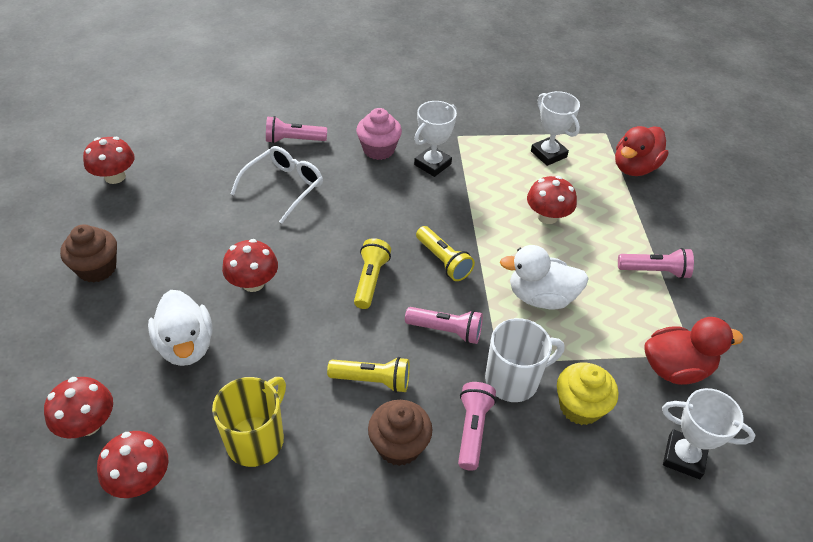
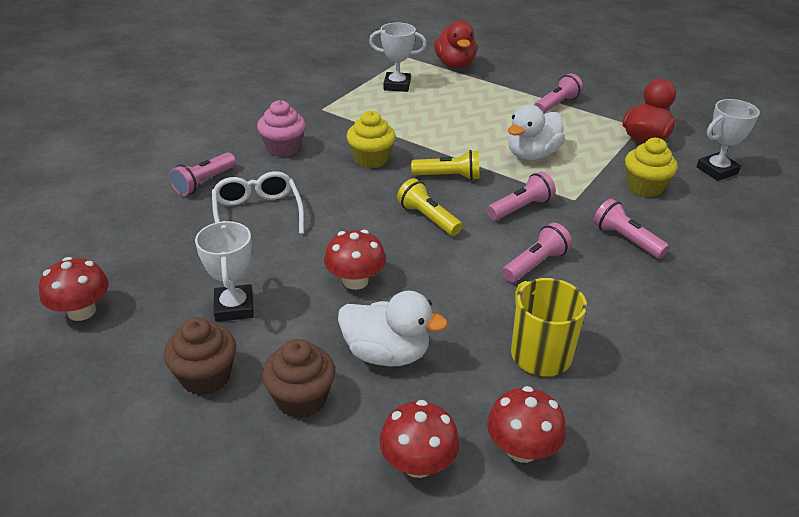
camera: 50 degrees left, 10 degrees down
(372, 380) = (535, 264): yellow flashlight -> pink flashlight
(399, 445) = (611, 280): brown cupcake -> brown cupcake (301, 399)
(417, 203) = (371, 159): none -> yellow cupcake
(432, 164) = (337, 133): white trophy -> white trophy (234, 307)
(513, 380) = (596, 201): white mug -> none
(547, 216) = (458, 115): red mushroom -> none

